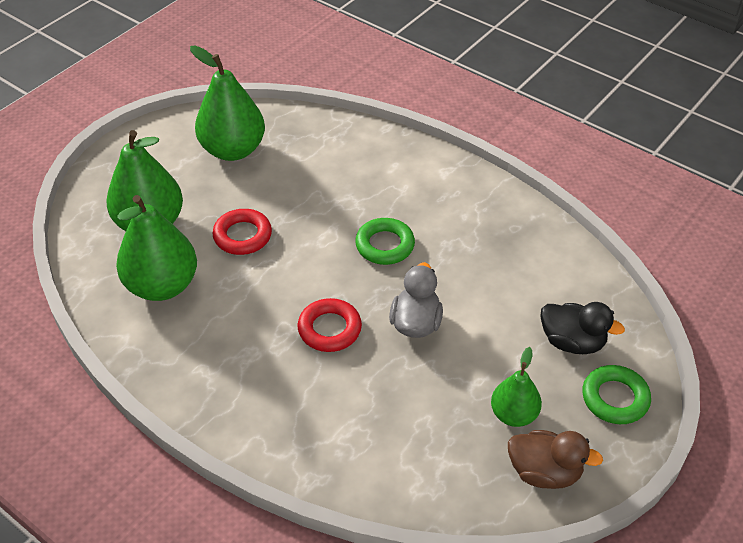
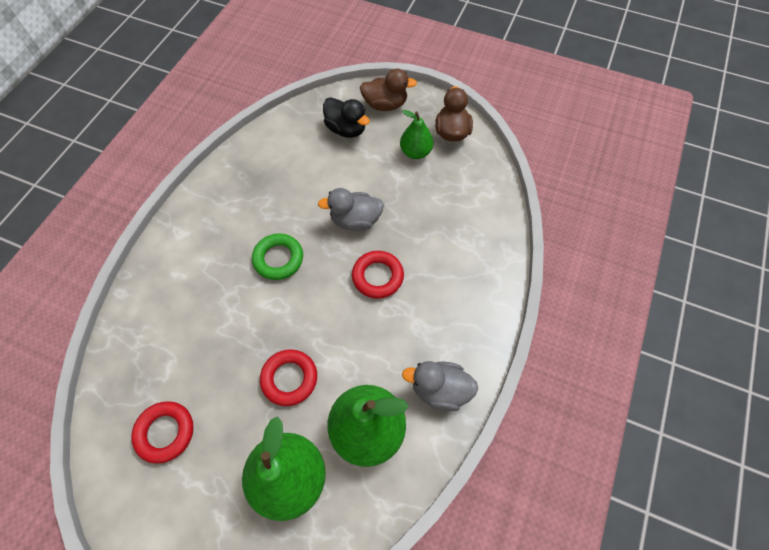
camera: 105 degrees left, 15 degrees up
(171, 354) = (440, 390): none -> grey duck
(233, 150) = (165, 432): green pear -> red ring
(572, 342) = (346, 129): black duck -> black duck turned 120 degrees clockwise
(615, 398) = (385, 104): green ring -> brown duck

